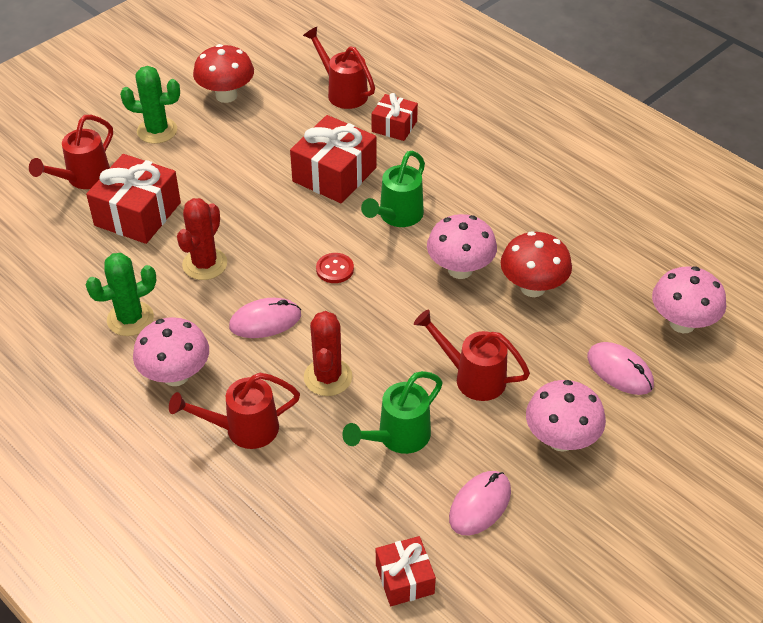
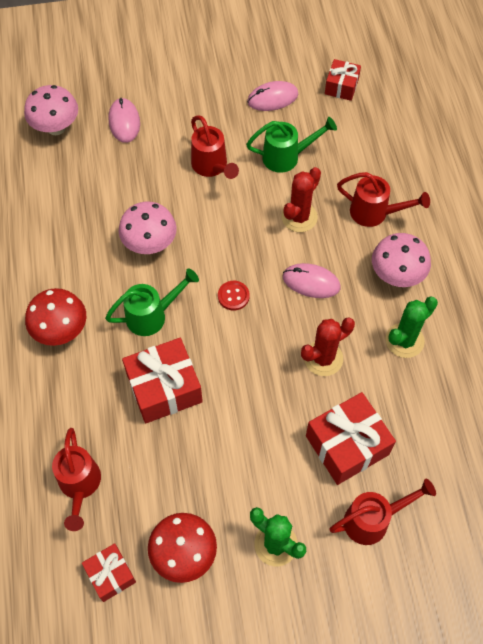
camera: 145 degrees left, 15 degrees up
(130, 319) = (404, 340): green cactus -> green cactus turned 45 degrees counterclockwise
(394, 126) = (74, 412): red gift -> red gift (111, 575)
(533, 287) = (117, 202): red mushroom -> red mushroom (61, 330)
(561, 439) = (197, 105): pink mushroom -> none

